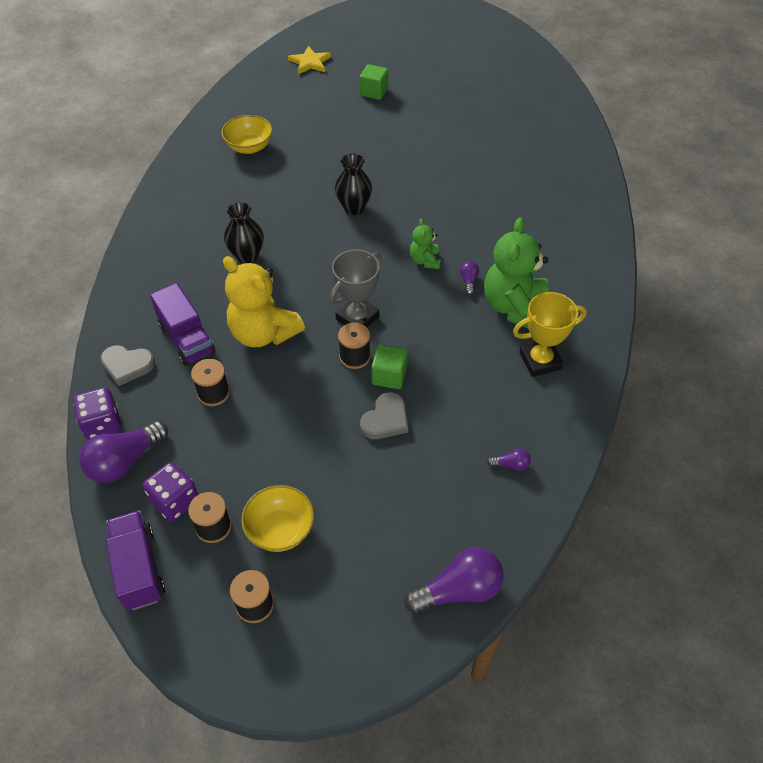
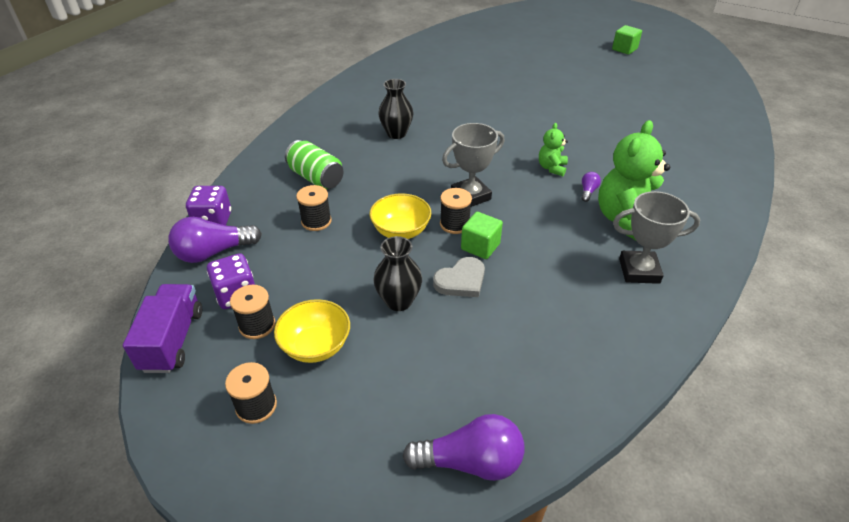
camera: 20 degrees right, 10 degrees down
(127, 365) = (258, 185): grey heart -> none
(186, 339) = (316, 178): purple truck -> green can
(249, 147) = (434, 67): yellow bowl -> yellow bowl (401, 231)
(263, 333) = (382, 188): yellow teddy bear -> none
(310, 62) = (509, 26): yellow star -> none
(354, 207) = (503, 119): black vase -> black vase (398, 301)
(374, 92) = (554, 51): green cube -> green cube (624, 49)
(510, 465) = (575, 355): purple light bulb -> none
(540, 361) = (639, 271): yellow trophy -> grey trophy

